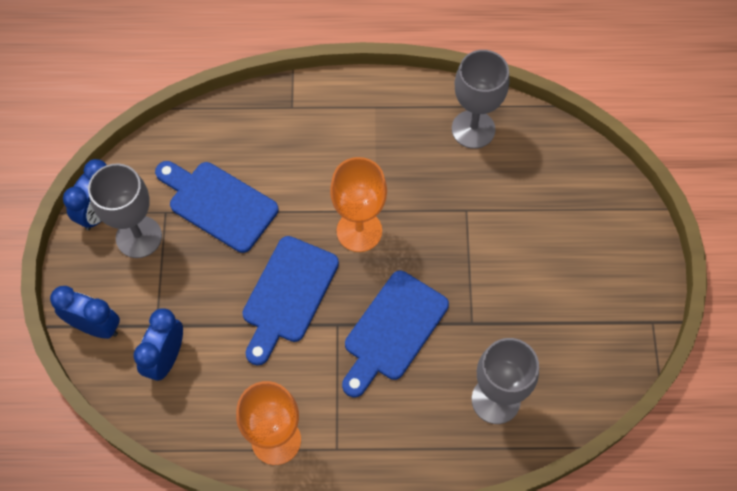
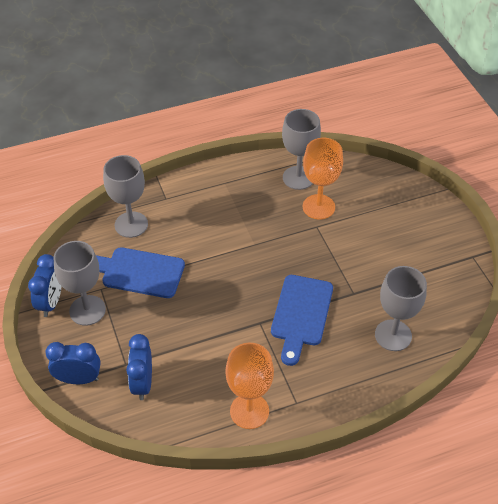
camera: 20 degrees left, 15 degrees down
(235, 132) = (131, 224): none -> grey goblet
(288, 295) = (215, 314): blue cutting board -> none
(359, 231) = (248, 260): orange goblet -> orange goblet (318, 207)

